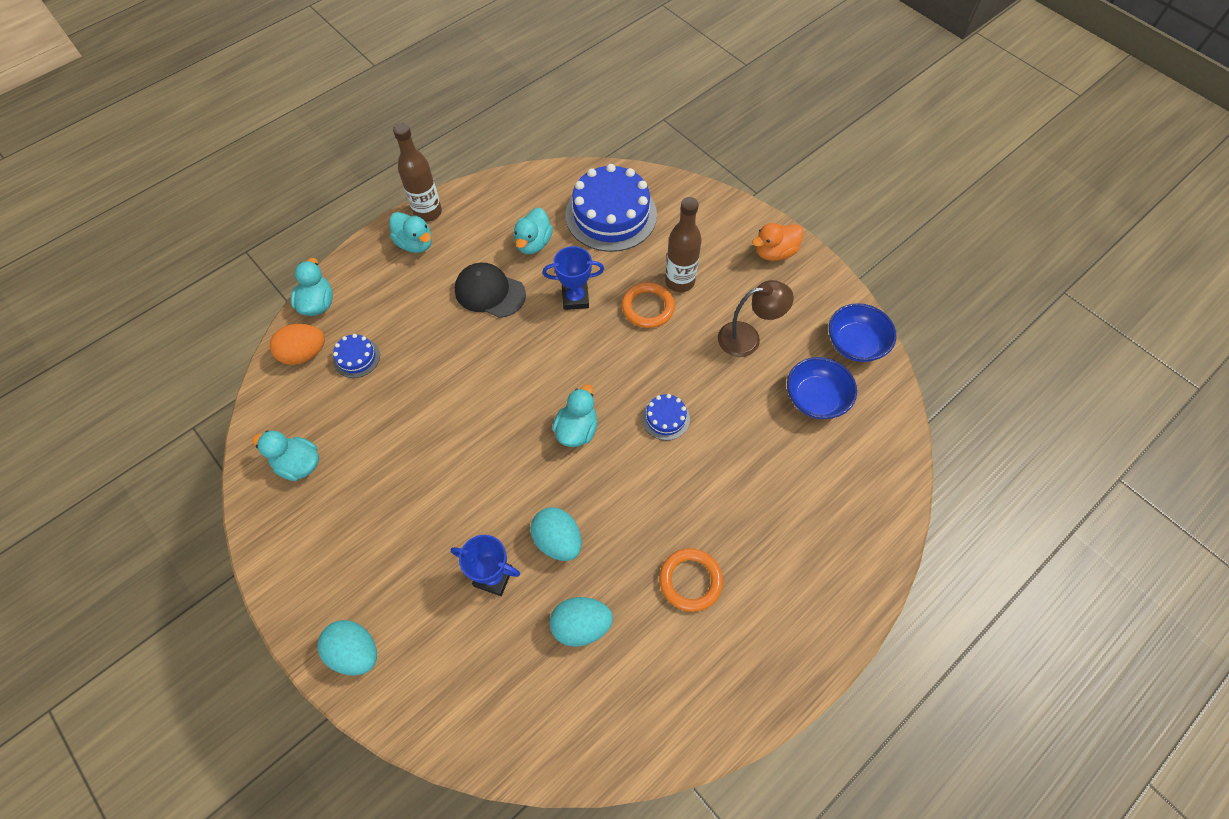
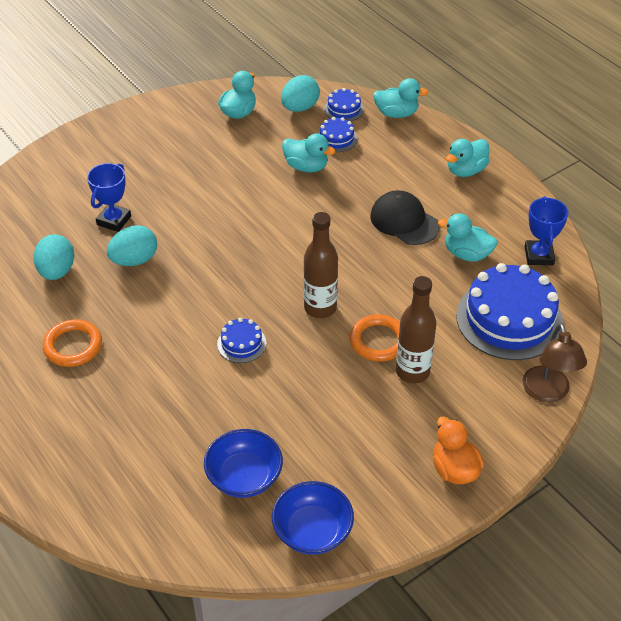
camera: 95 degrees right, 15 degrees down
(304, 354) = (344, 109): orange egg -> blue cake
(355, 652) = (78, 148): turquoise egg -> turquoise egg (300, 108)
(428, 212) = (506, 178): brown bottle -> brown bottle (320, 308)
(490, 292) = (404, 221): black cap -> black cap turned 75 degrees counterclockwise
(575, 298) = (393, 283): blue trophy -> blue trophy (539, 256)
(577, 430) = (240, 277): turquoise duck -> turquoise duck (306, 167)
(748, 338) = (331, 425): brown lamp -> brown lamp (548, 393)

